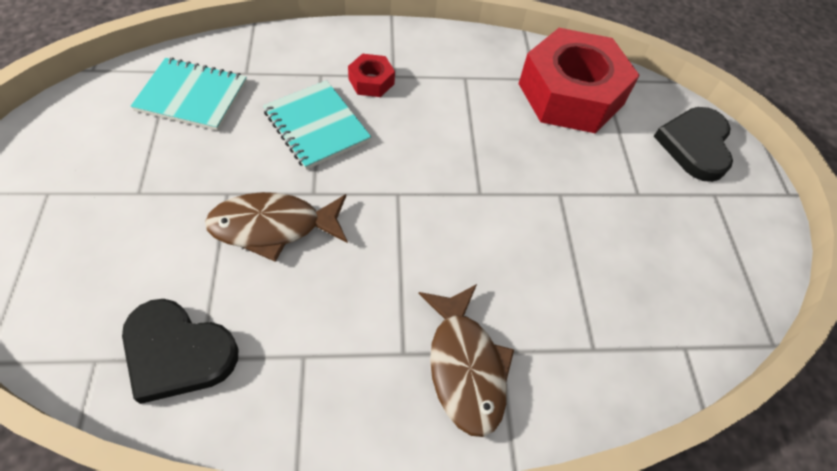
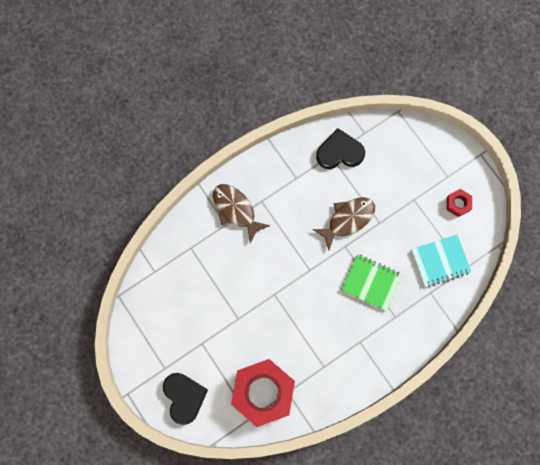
camera: 155 degrees right, 20 degrees up
(316, 126) = (371, 282): turquoise notebook -> green notebook
(371, 81) = (367, 329): red nut -> red nut (458, 204)

